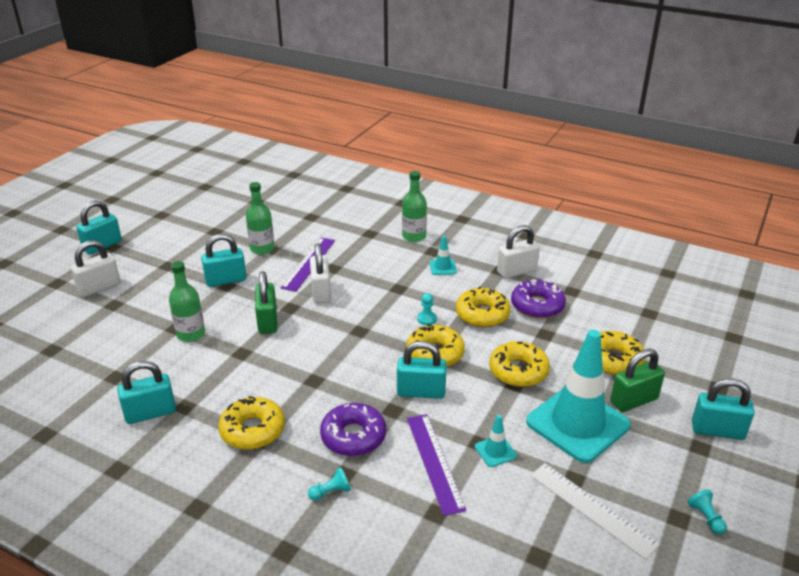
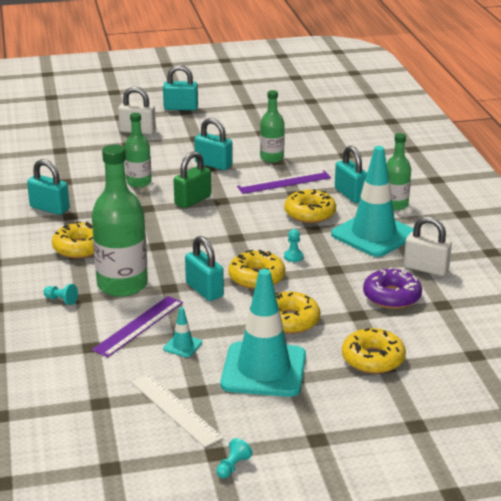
camera: 50 degrees right, 5 degrees down
(321, 292) = (257, 203): white padlock -> none
(353, 436) = (122, 285): purple donut -> green bottle
(443, 267) = (373, 235): turquoise traffic cone -> turquoise traffic cone, size x2.48
(482, 314) = (338, 277): yellow donut -> yellow donut (310, 213)
(592, 508) = (176, 409): white ruler -> white ruler turned 45 degrees counterclockwise
(634, 400) = (332, 387): green padlock -> none
(717, 430) = (352, 442): turquoise padlock -> turquoise padlock (350, 195)

